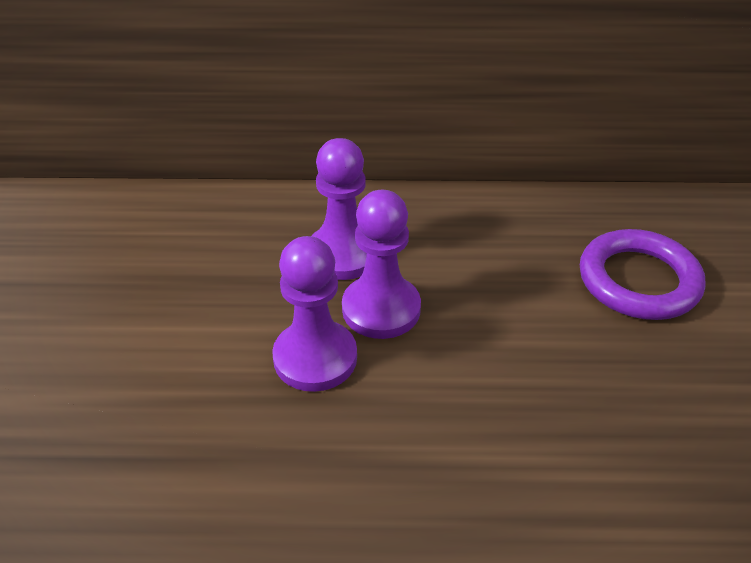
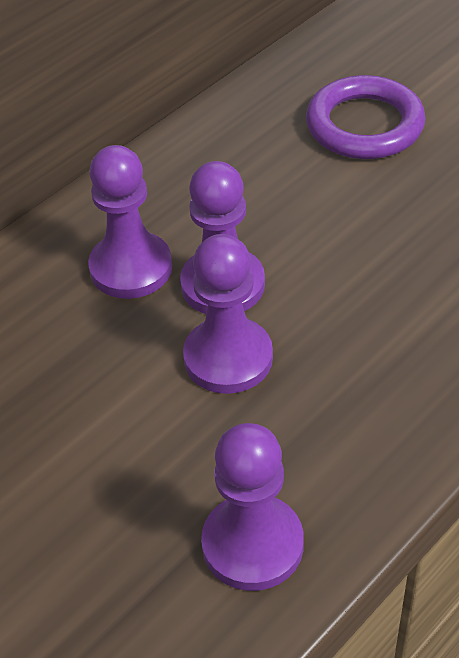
camera: 45 degrees left, 5 degrees up
(149, 491) = (252, 544): none -> purple pawn

